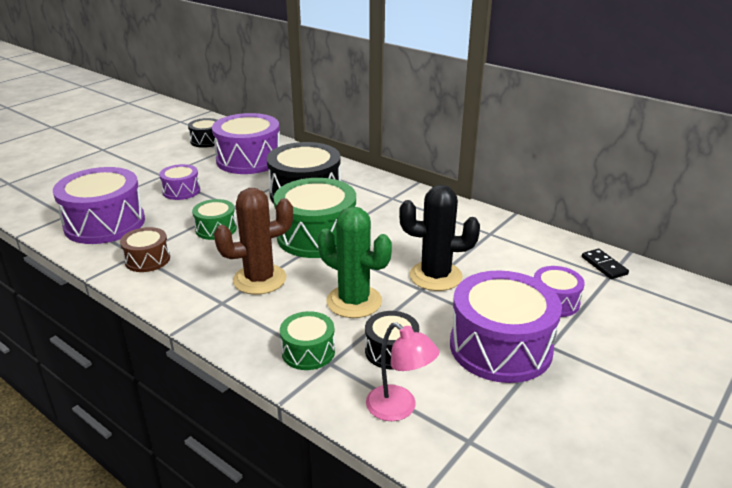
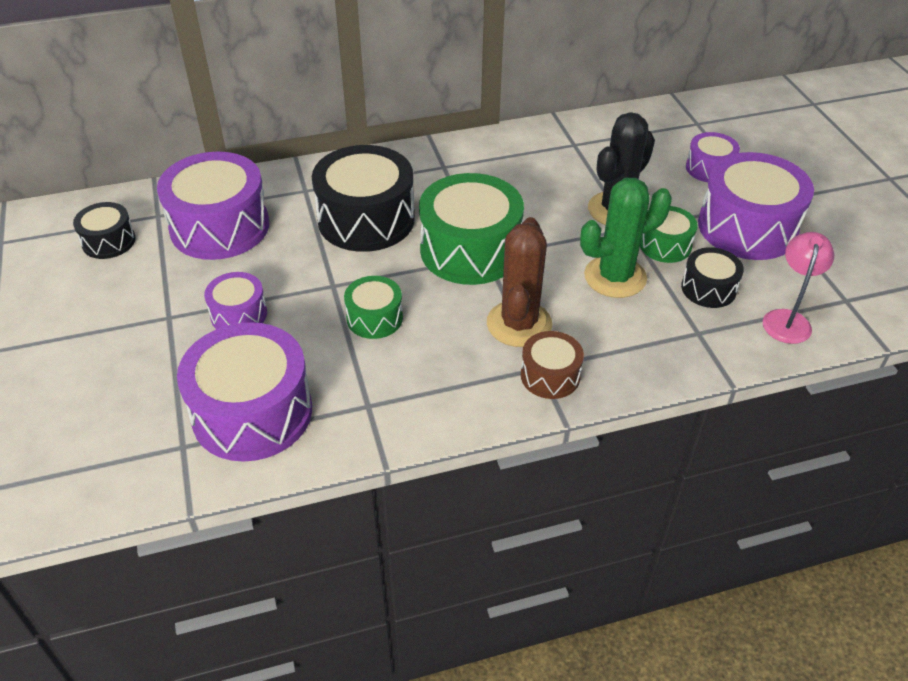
camera: 55 degrees left, 15 degrees up
(147, 259) = (391, 399): brown drum -> brown drum (550, 376)
(308, 351) = (672, 339): green drum -> green drum (665, 245)
(399, 409) = (787, 319): pink lamp -> pink lamp turned 60 degrees counterclockwise
(604, 265) = (680, 117): black domino -> none

